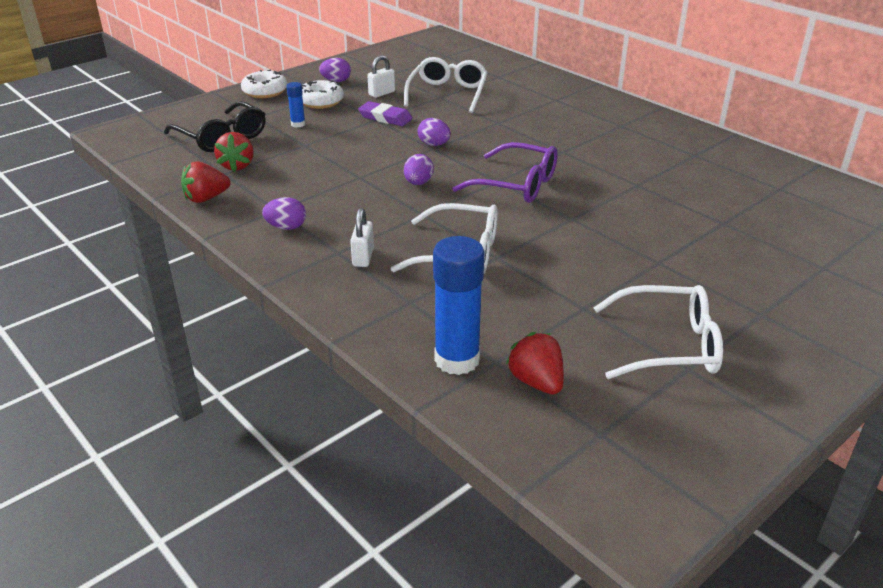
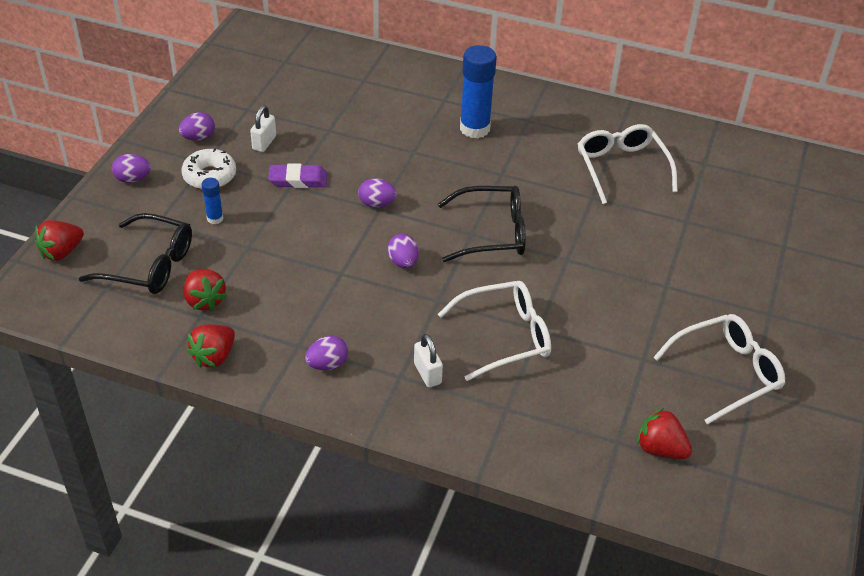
camera: 30 degrees left, 10 degrees up
(172, 116) = (61, 252): none -> red strawberry
(265, 92) = (133, 179): white donut -> purple egg
(448, 93) = (332, 122): white glasses -> white glasses (621, 167)
(457, 360) = (588, 453): blue glue stick -> blue glue stick (474, 128)
(517, 185) = (493, 233): purple glasses -> black glasses

